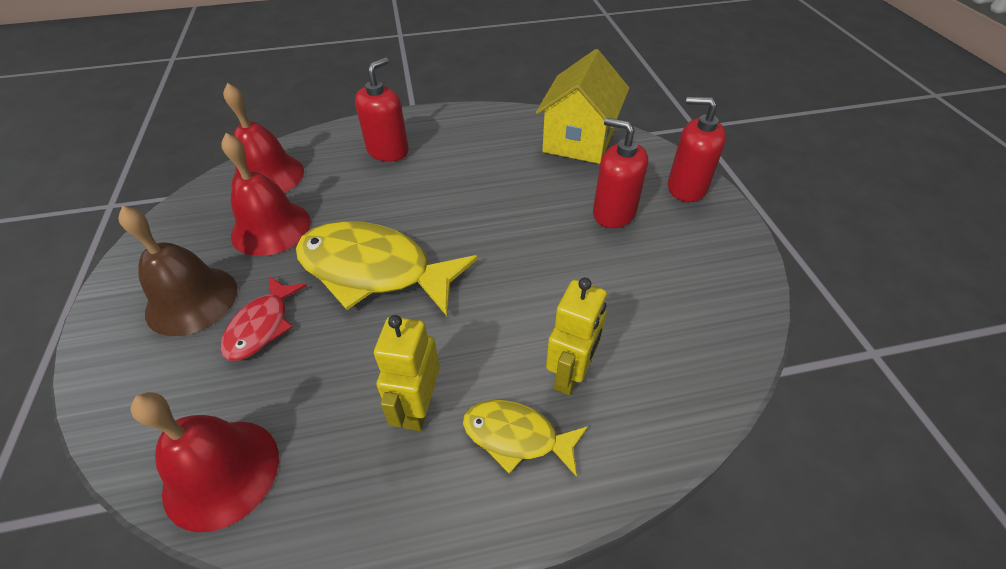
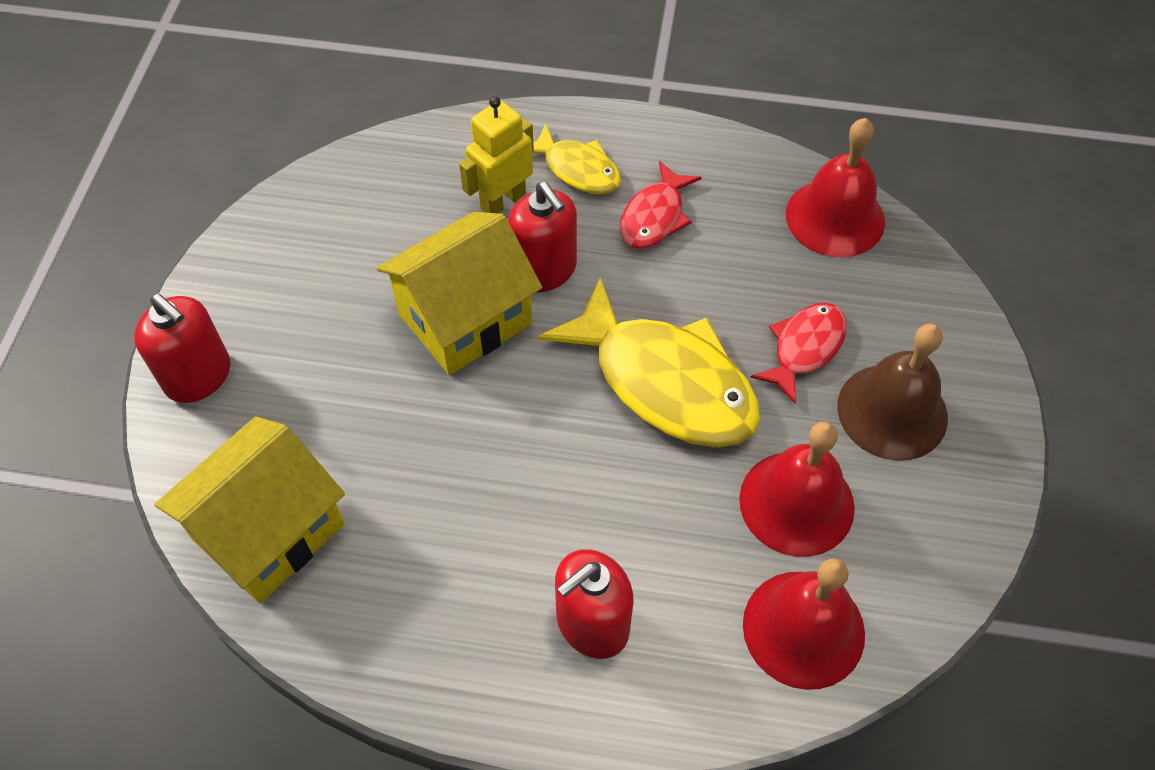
camera: 160 degrees left, 10 degrees up
(418, 407) = (655, 216): yellow robot -> red fish
(542, 268) = (465, 319): none -> yellow house
(614, 213) = (326, 368): red soap dispenser -> red soap dispenser (544, 270)

